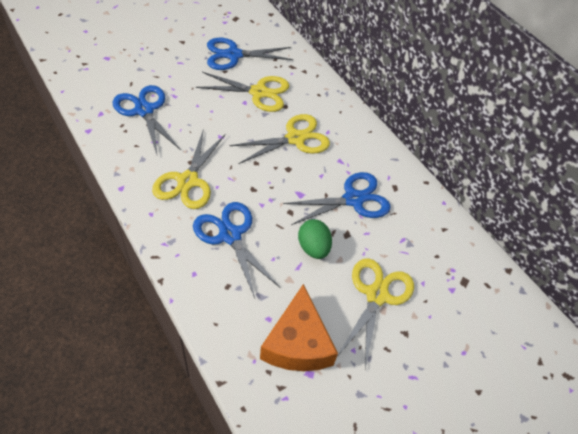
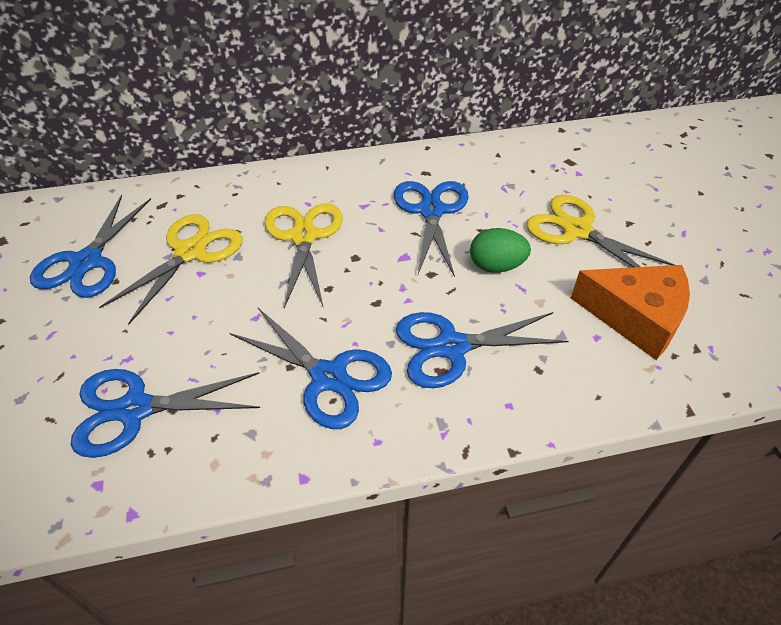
camera: 65 degrees left, 5 degrees down
(188, 181) = (329, 377): yellow scissors -> blue scissors

